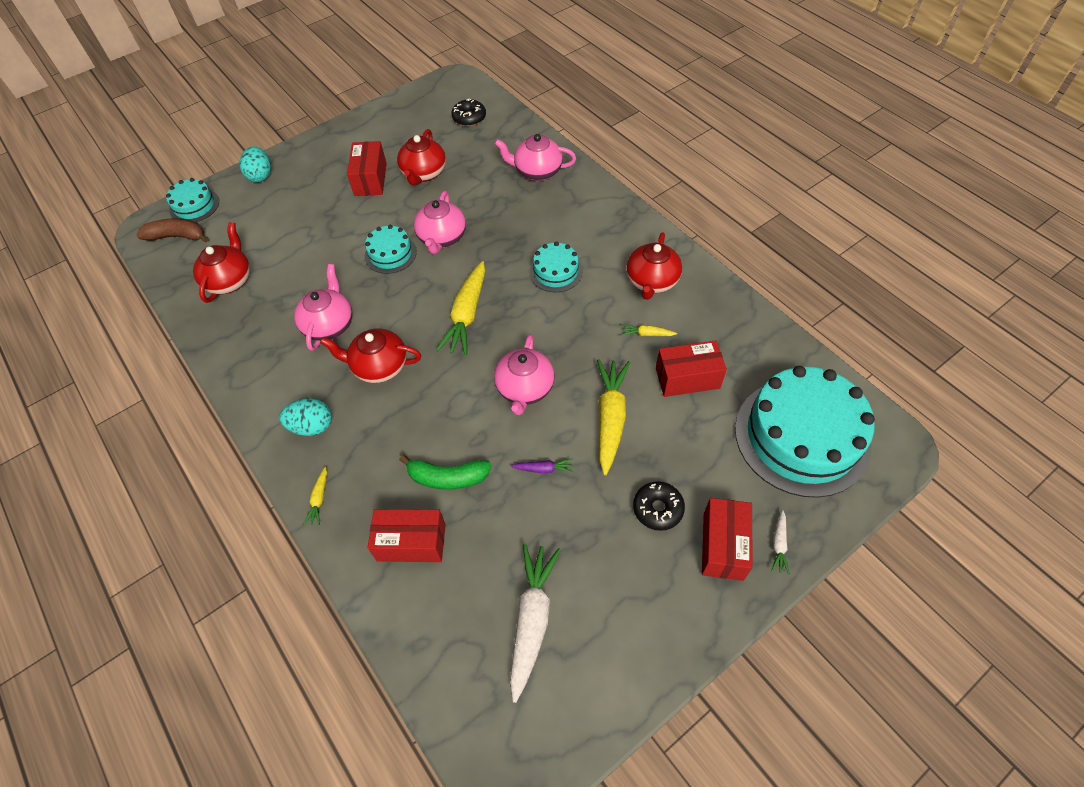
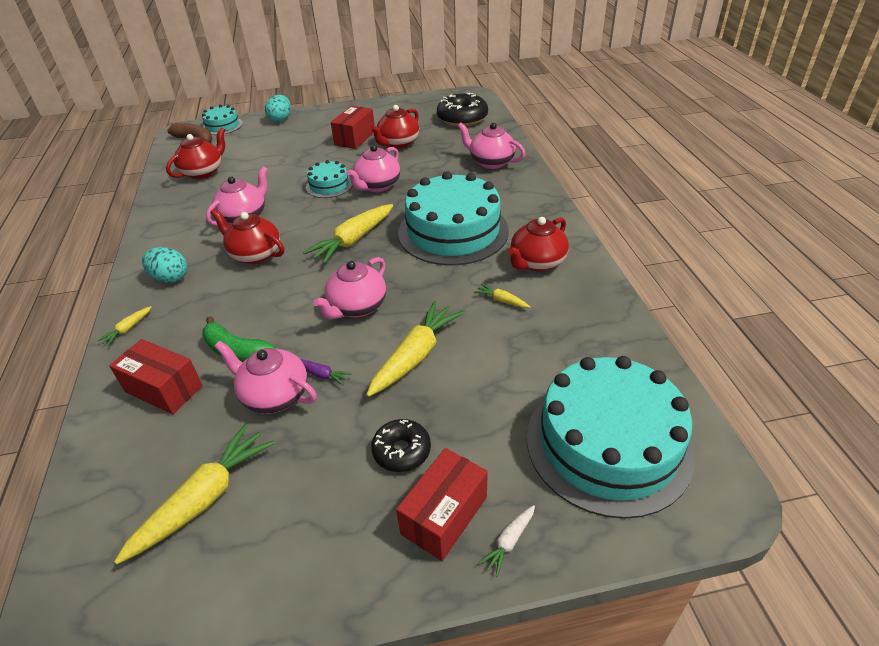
camera: 25 degrees right, 15 degrees down
(469, 118) = (462, 118): black donut -> black donut, size x1.67
(518, 506) = (274, 395): none -> pink teapot
(532, 619) = (204, 498): white carrot -> yellow carrot
(556, 271) = (453, 231): turquoise cake -> turquoise cake, size x2.09
(687, 378) = (516, 348): red box -> none

